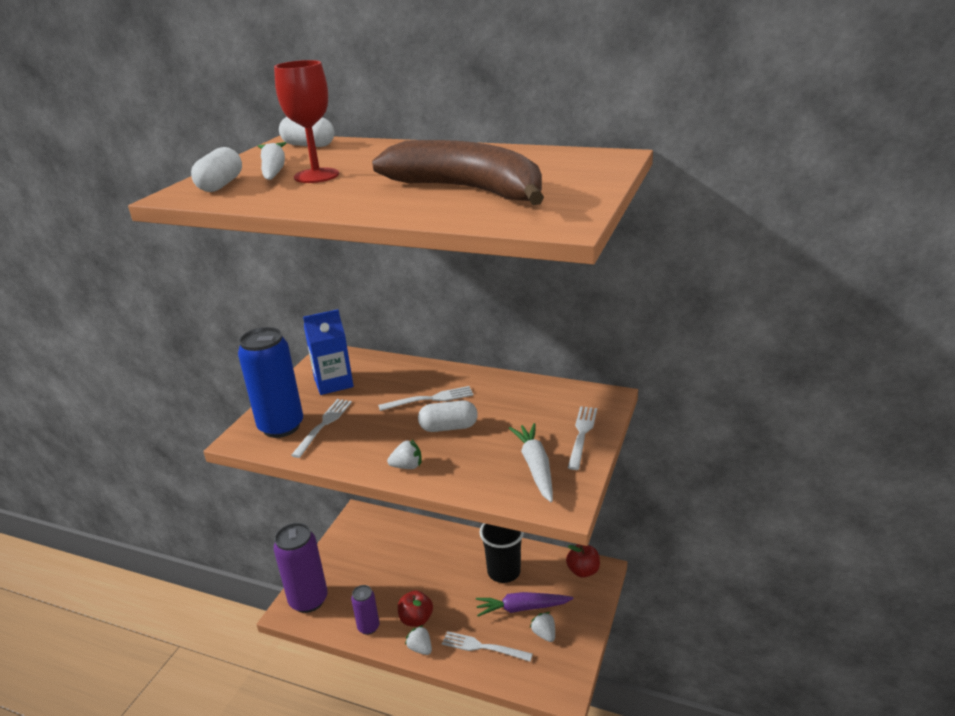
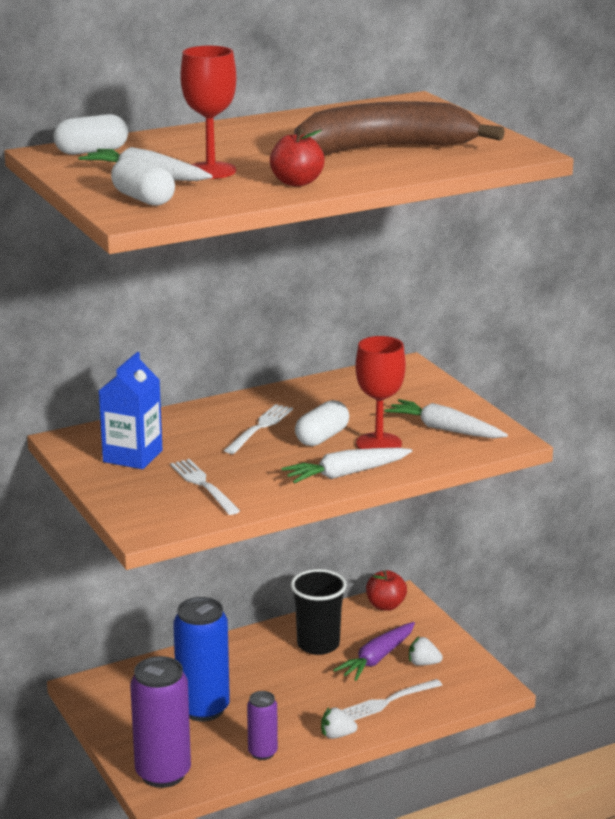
camera: 50 degrees left, 5 degrees down
(281, 426) = (163, 504): blue can -> blue can (203, 709)
(407, 466) = (346, 474): white strawberry -> white carrot
(416, 619) = (297, 720): red apple -> red apple (297, 182)
(471, 453) = (378, 444): none -> red goblet
(582, 434) = (436, 396): white fork -> none

